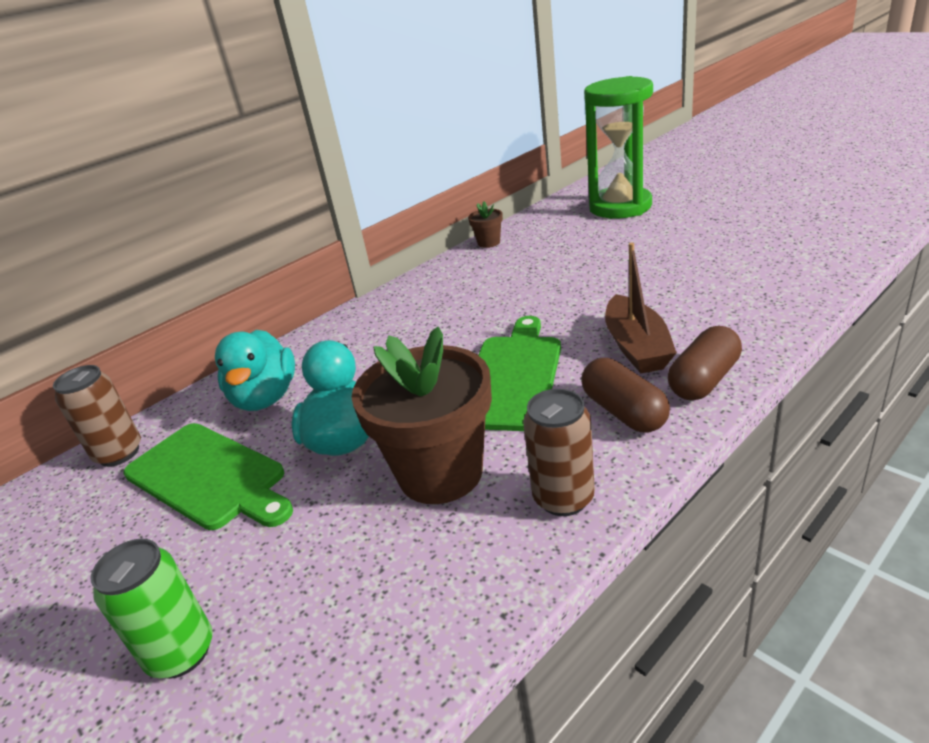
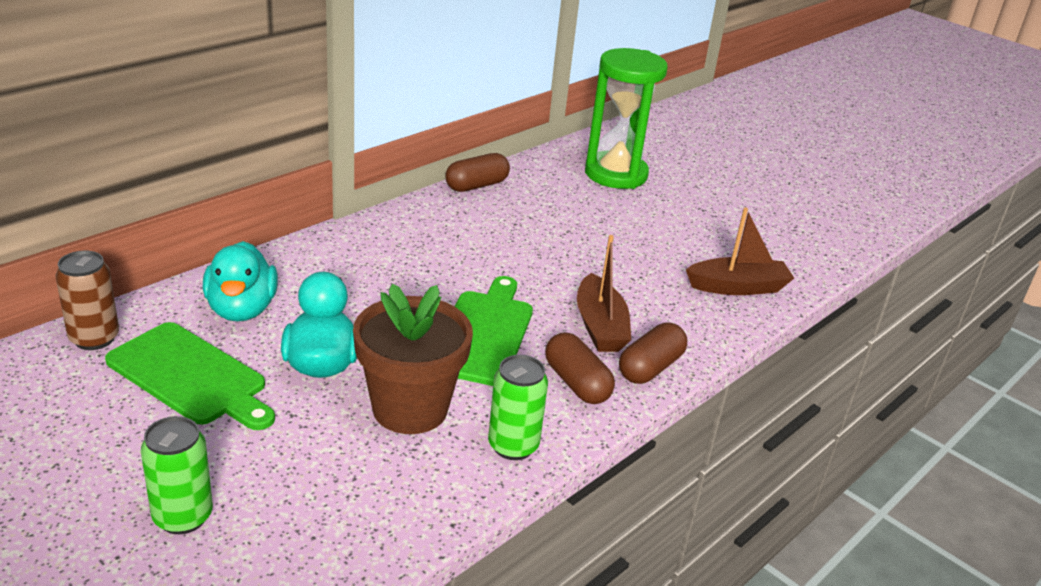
camera: 10 degrees left, 0 degrees up
(489, 243) = (477, 185): brown flower pot -> brown capsule
(563, 498) = (513, 446): brown can -> green can
(776, 280) = (738, 287): none -> brown boat

